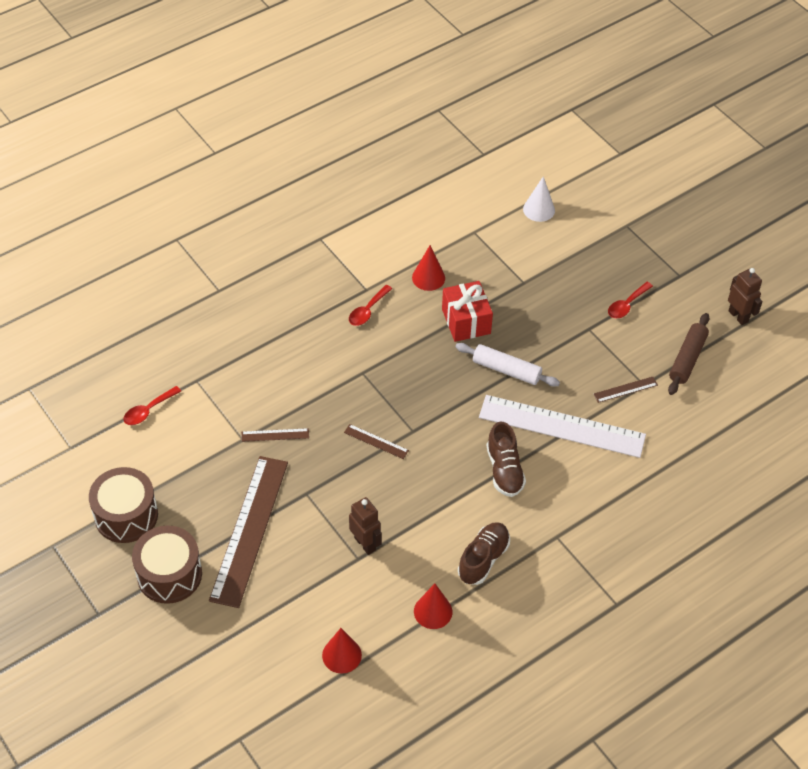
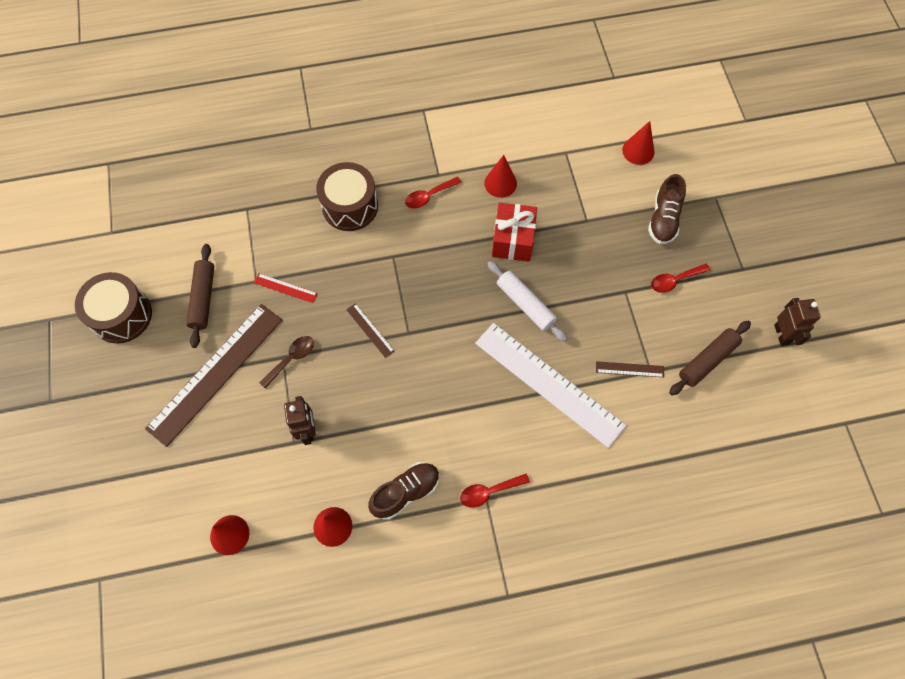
camera: 25 degrees right, 15 degrees up
(148, 410) = (192, 222): red spoon -> red spoon (489, 491)
(169, 574) = (127, 388): brown drum -> brown drum (350, 206)
(199, 472) = (203, 298): none -> brown rolling pin
(275, 435) = (285, 288): brown ruler -> red ruler
(315, 492) = (291, 359): none -> brown spoon
(504, 470) = (472, 407): brown shoe -> brown shoe (663, 219)
(539, 209) = (638, 151): white cone -> red cone

